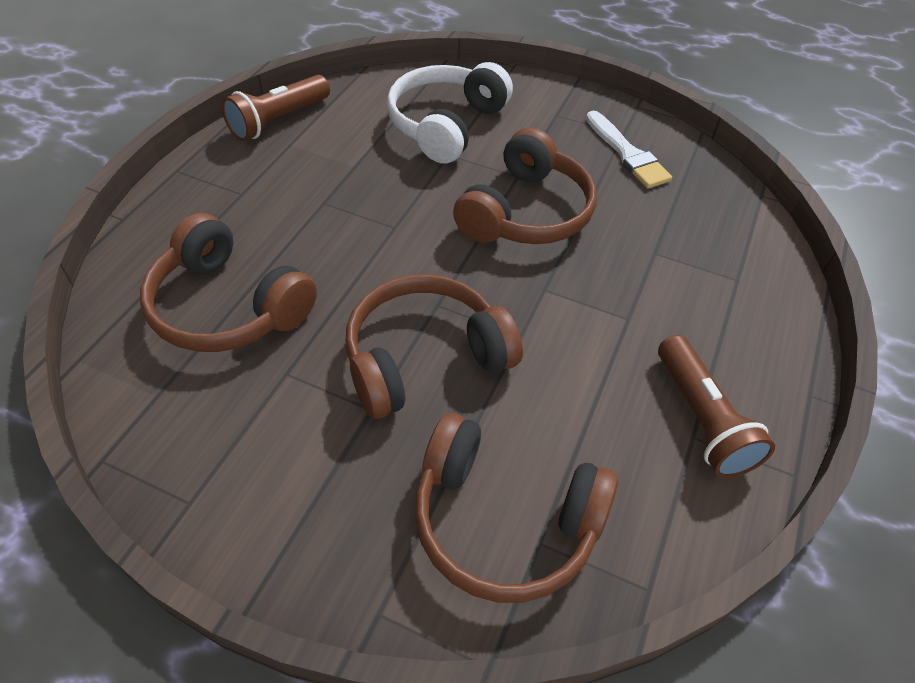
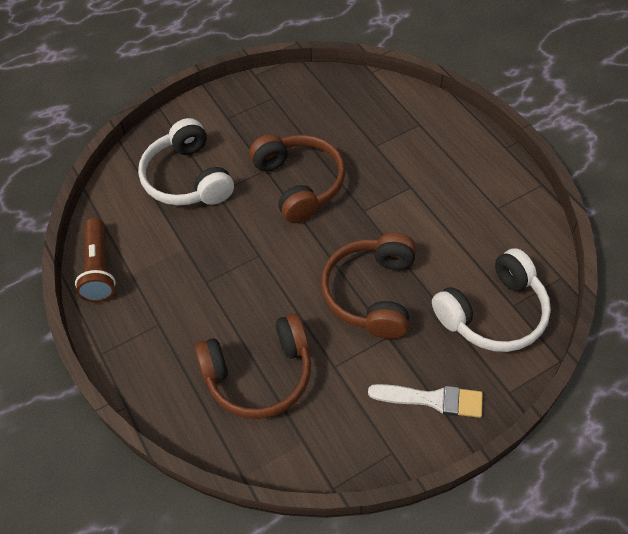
camera: 50 degrees left, 5 degrees up
(504, 521) = (493, 313): brown headphones -> white headphones
(627, 154) = (291, 107): white brush -> white brush (432, 399)
(701, 419) = (490, 198): brown flashlight -> none

